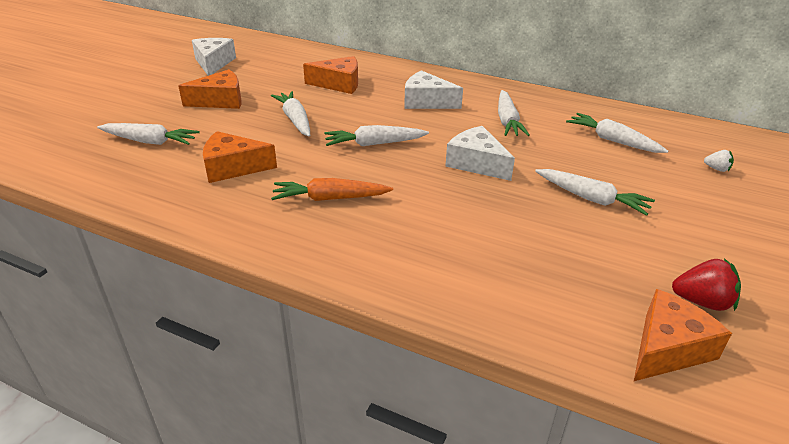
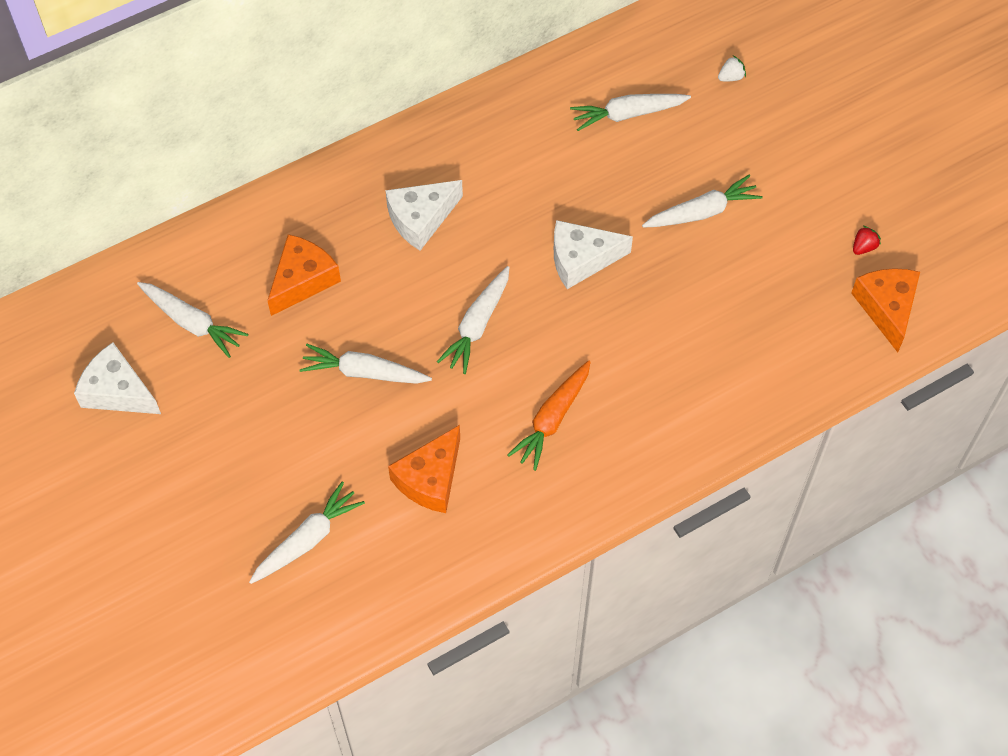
camera: 55 degrees left, 25 degrees up
(220, 101) = (250, 428): orange cheese -> none
(507, 121) = (522, 173): white carrot -> white carrot (192, 322)
(702, 302) = (863, 247): red strawberry -> red strawberry, size x0.58

